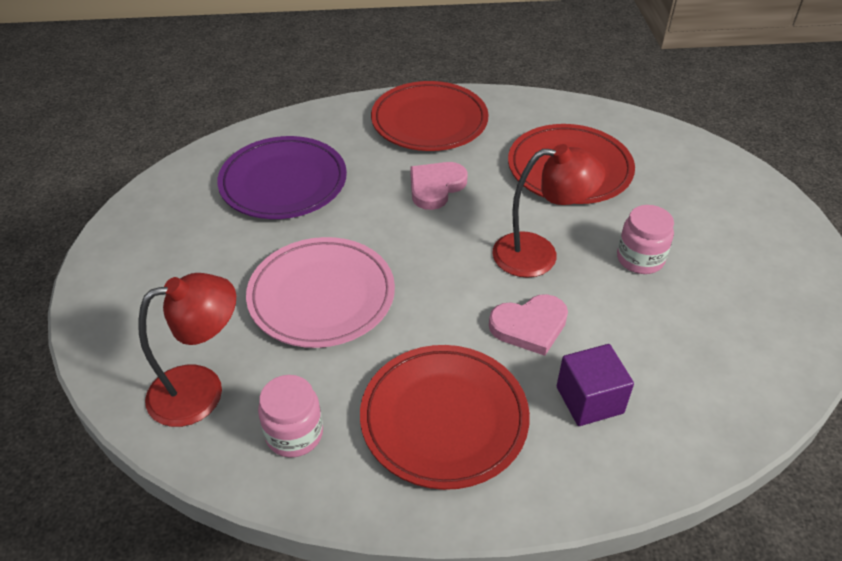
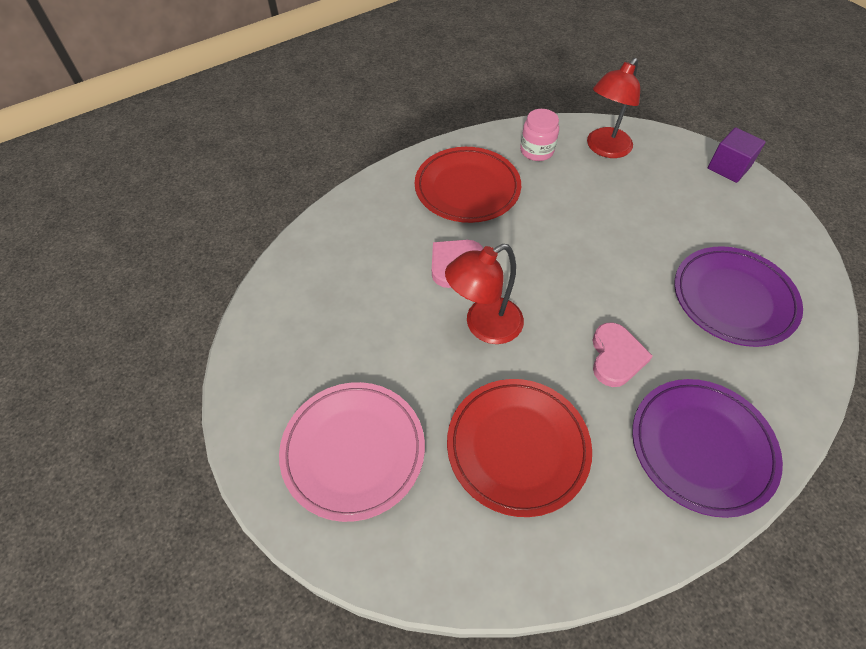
camera: 150 degrees right, 10 degrees up
(321, 296) = (601, 223): pink plate -> pink plate (353, 451)
(429, 121) = (701, 447): red plate -> purple plate
(589, 400) = (391, 233): purple cube -> purple cube (728, 167)
(640, 259) = (402, 361): pink jar -> none

